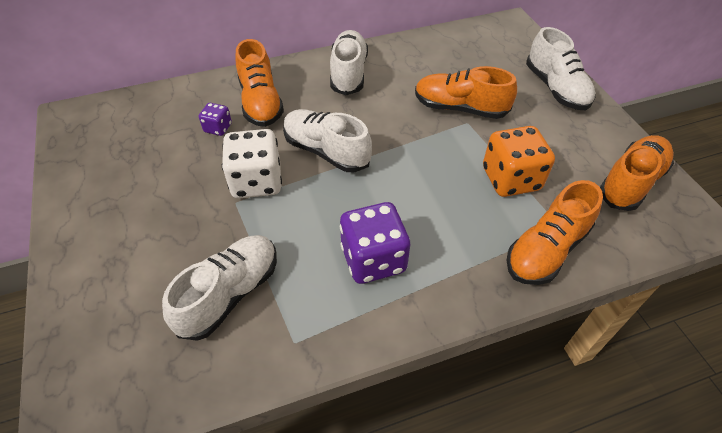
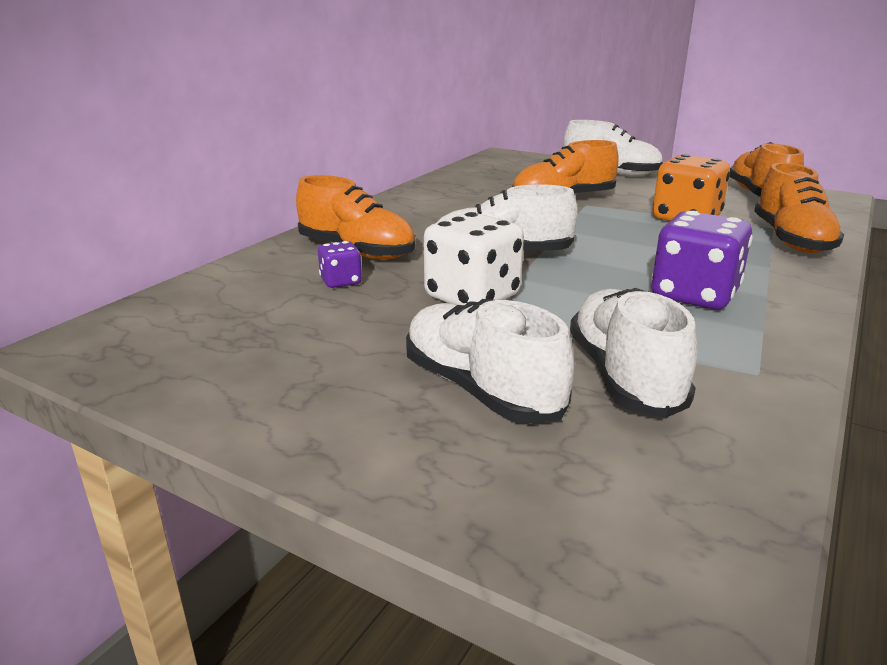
camera: 40 degrees left, 25 degrees down
(348, 73) = (416, 210): white shoe -> white shoe (481, 389)

